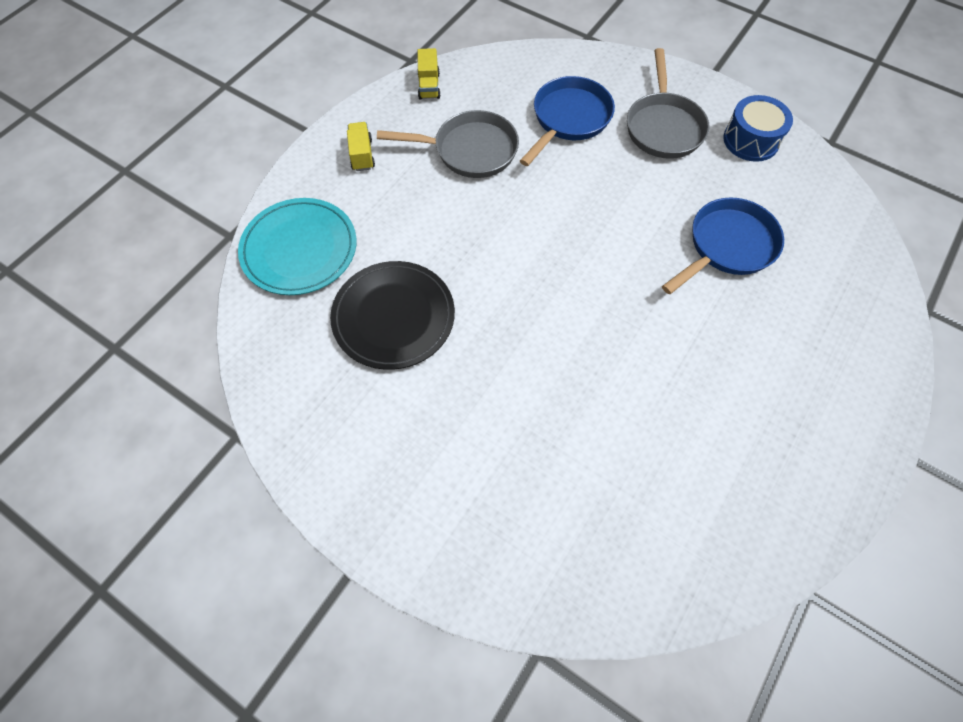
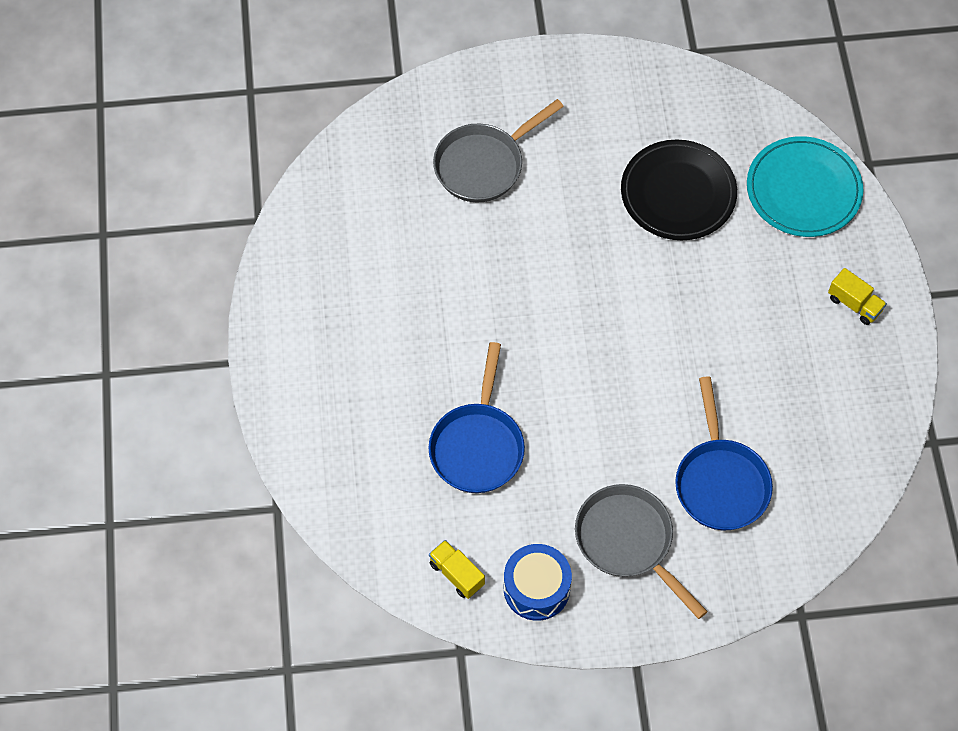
camera: 140 degrees right, 0 degrees up
(429, 86) = (881, 421): yellow truck -> yellow truck (457, 574)
(470, 150) = (771, 378): grey pan -> grey pan (483, 164)

